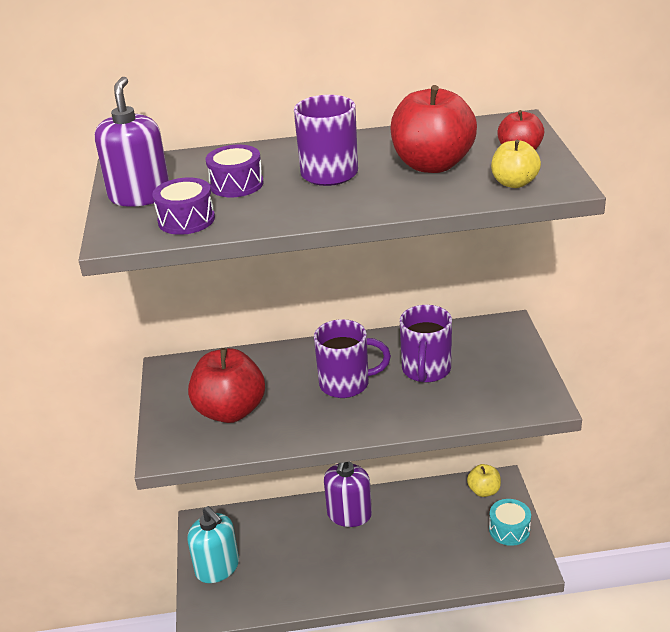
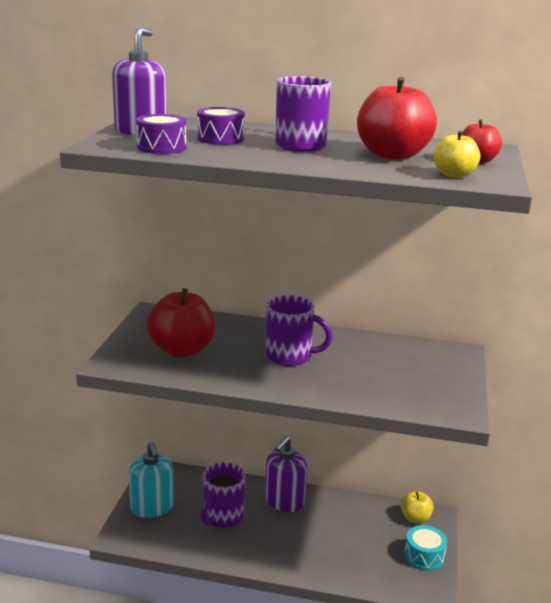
camera: 15 degrees right, 10 degrees down
(426, 370) = (365, 364): purple mug -> purple mug (222, 517)

